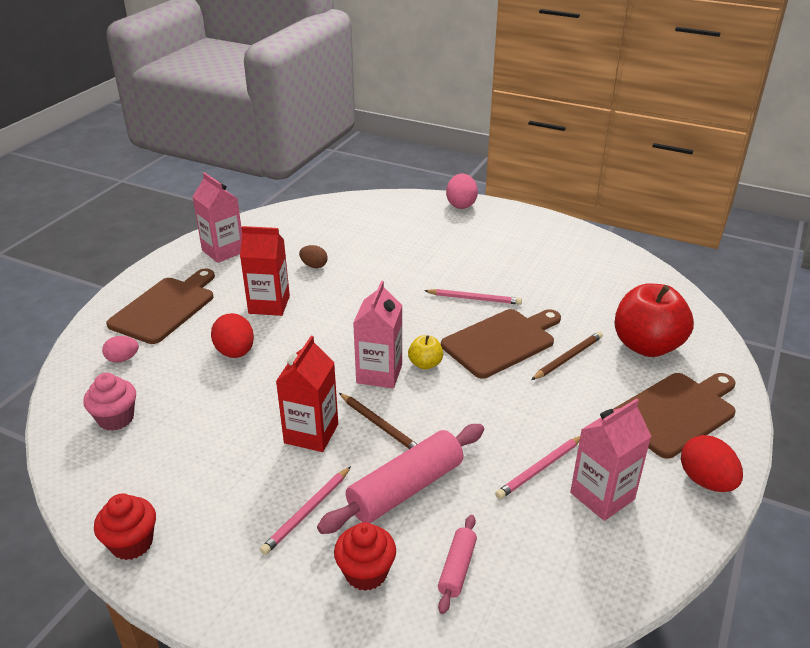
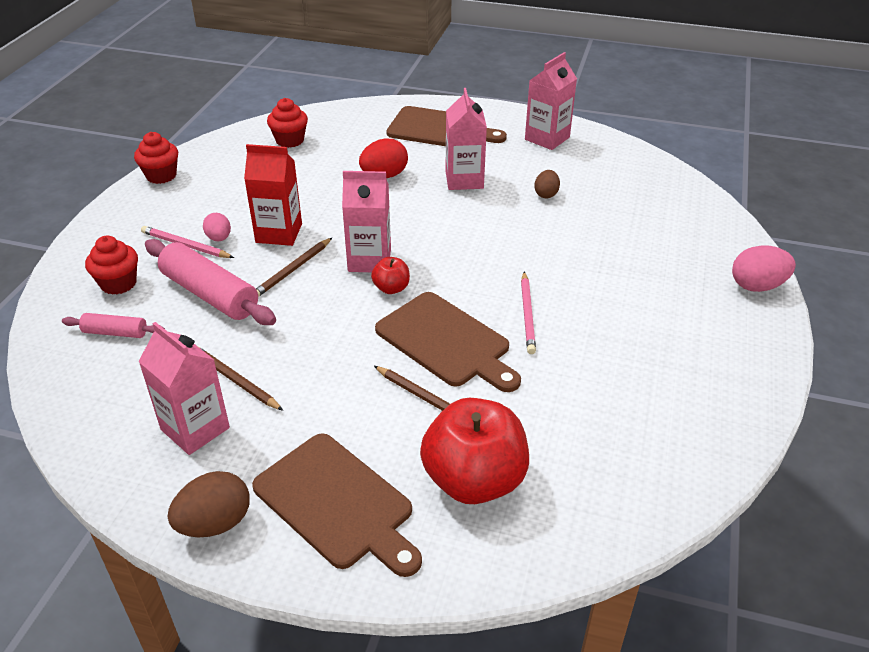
camera: 80 degrees right, 5 degrees up
(116, 418) = (290, 140): pink cupcake -> red cupcake
(123, 359) = (363, 126): pink egg -> pink egg (219, 238)
(269, 305) = (464, 180): red carton -> pink carton
(425, 364) = (391, 288): yellow apple -> red apple
(540, 469) = (235, 380): pink pencil -> brown pencil
(706, 481) = (215, 523): red egg -> brown egg

